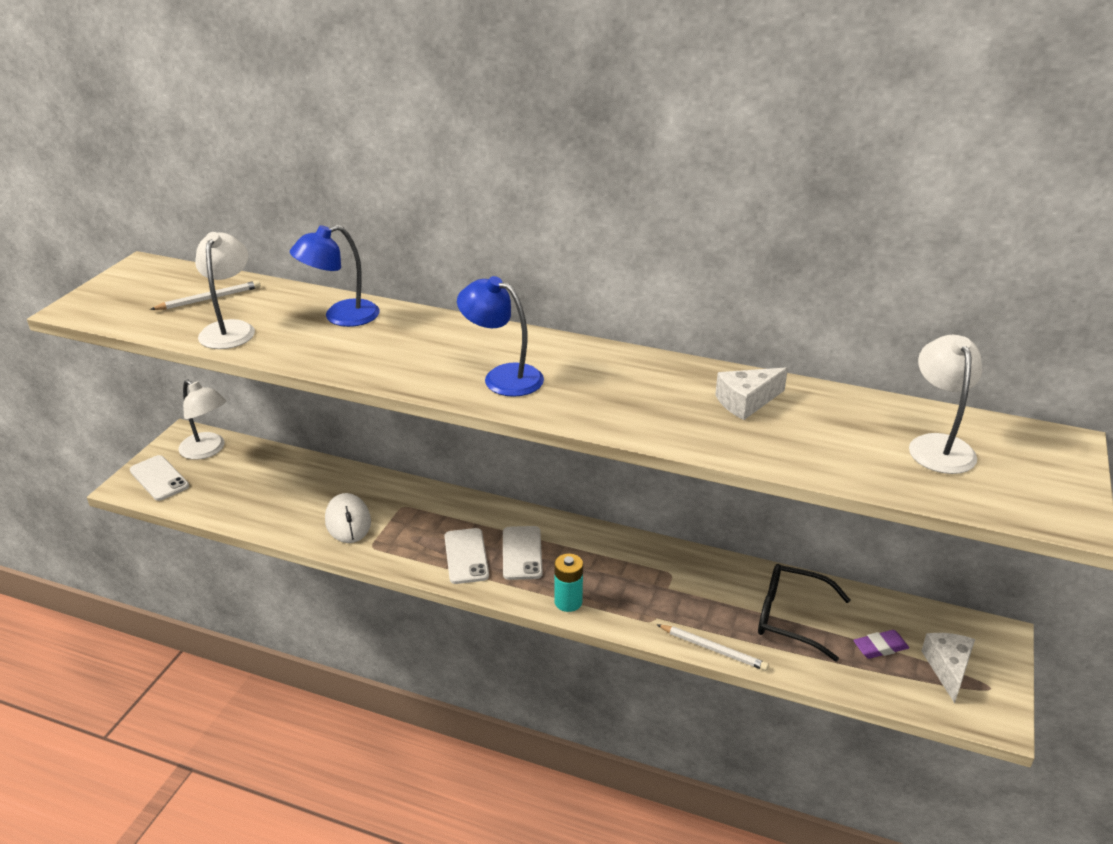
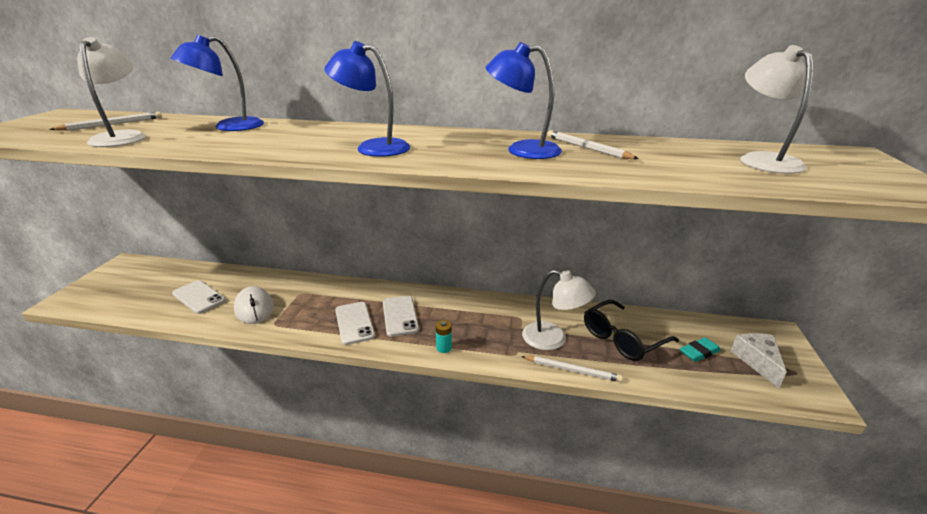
camera: 10 degrees left, 5 degrees down
(159, 478) = (93, 293): white phone -> white phone (199, 297)
(207, 450) = (141, 271): white lamp -> white lamp (553, 339)
(568, 602) = (444, 348): turquoise battery -> turquoise battery, size x0.66
(669, 398) = (522, 150): none -> blue lamp
(746, 402) = (587, 148): white cheese -> white pencil
(791, 617) = (622, 338): black glasses -> black glasses turned 45 degrees counterclockwise
(880, 647) = (699, 352): purple eraser -> turquoise eraser

